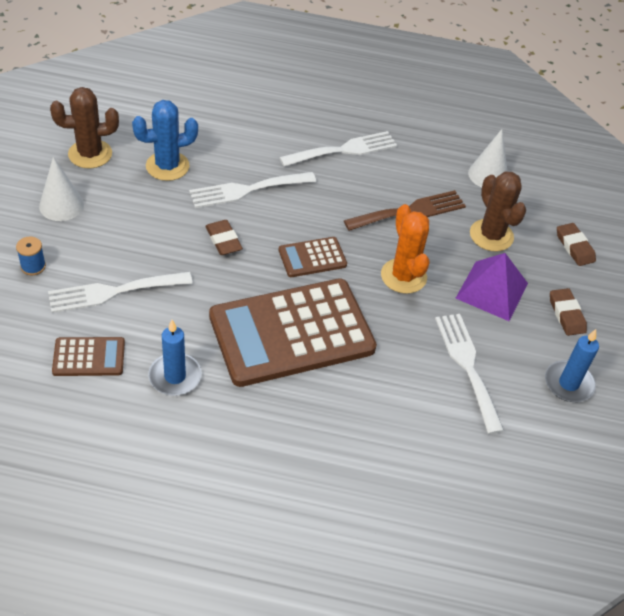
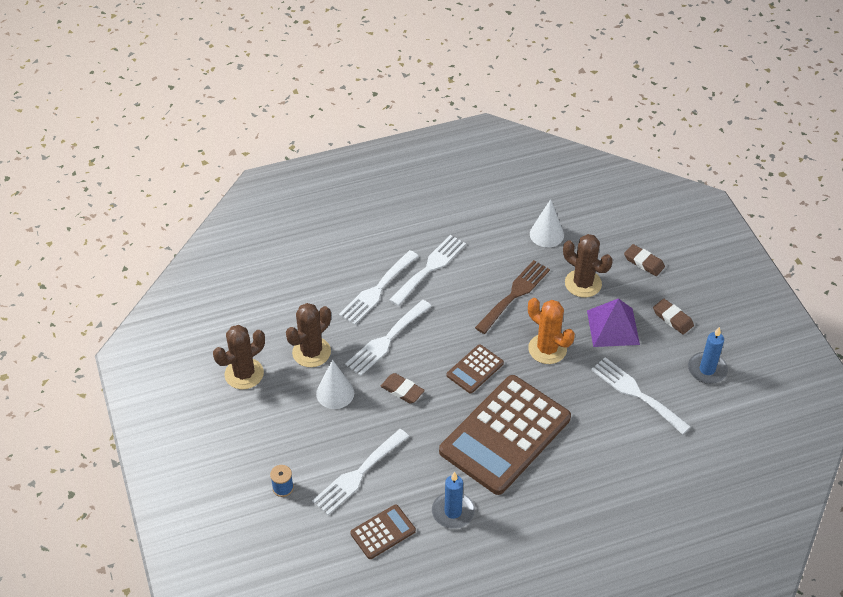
camera: 25 degrees left, 0 degrees up
(61, 205) = (260, 428): white cone -> white cone (335, 393)
(167, 166) = (311, 352): blue cactus -> brown cactus
(276, 145) = (377, 290): none -> white fork

